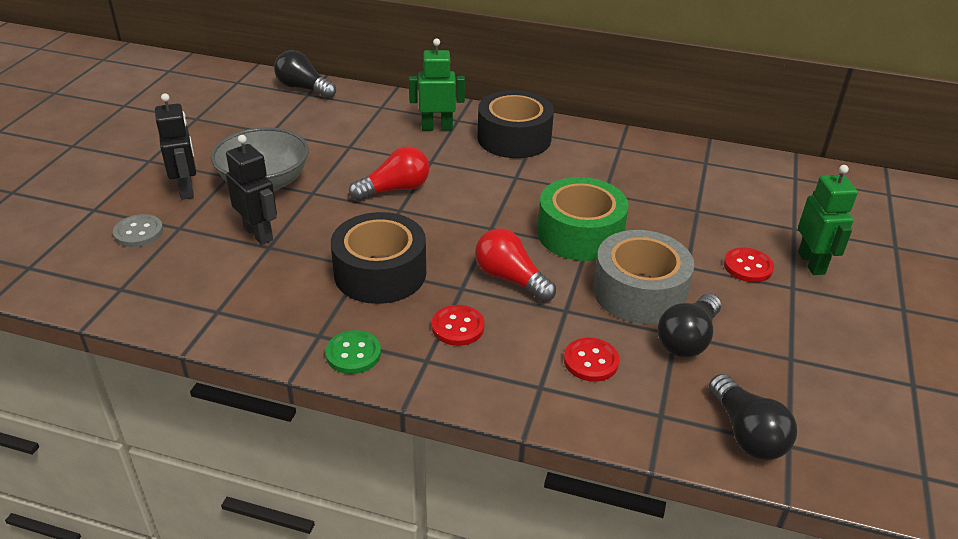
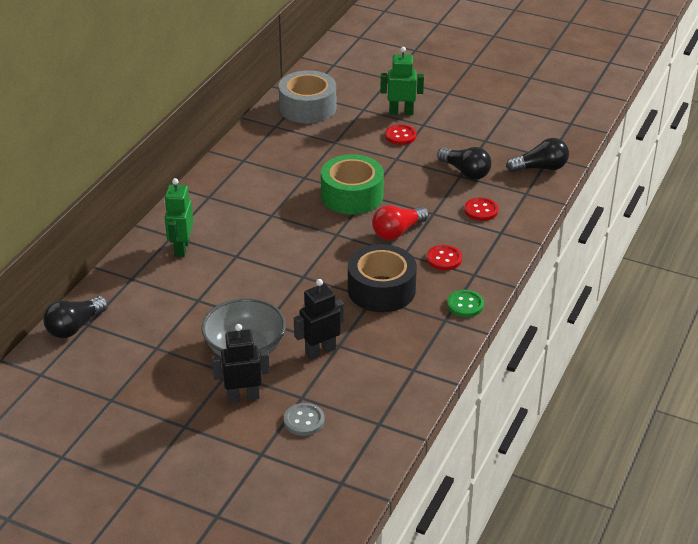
camera: 80 degrees left, 0 degrees up
(395, 189) = (273, 277): red light bulb -> none
(514, 138) = (213, 209): black tape -> none
(639, 292) = (419, 182): grey tape -> grey tape (307, 107)

